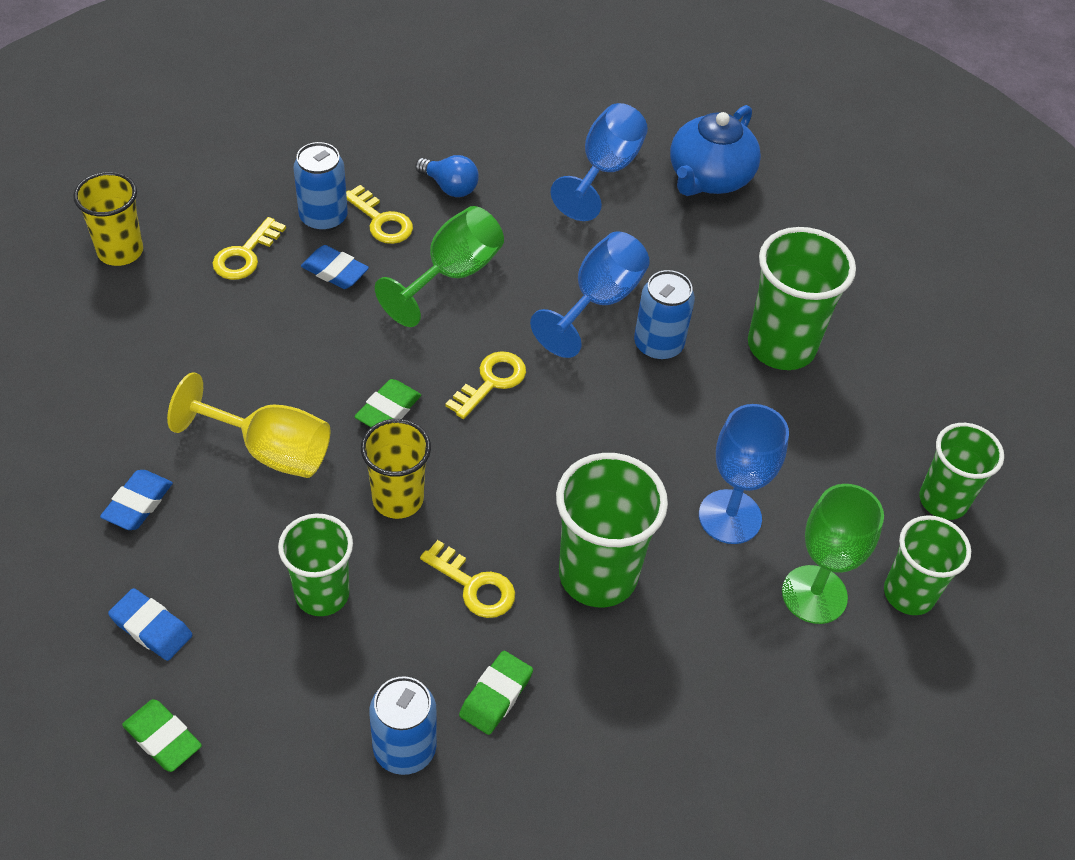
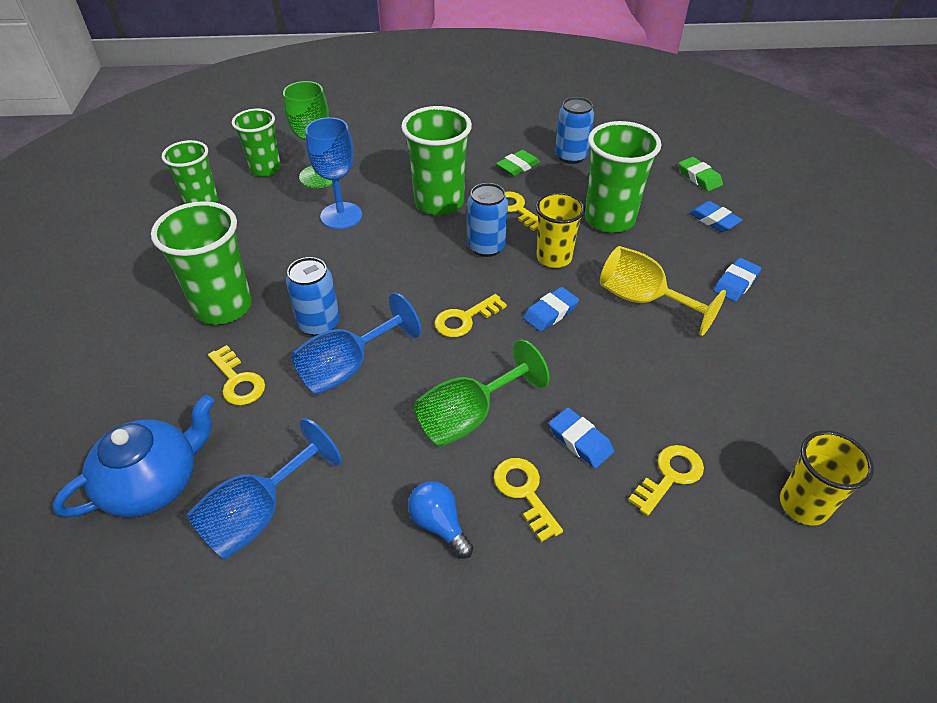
camera: 160 degrees left, 5 degrees down
(322, 594) = (609, 219): green cup -> green cup, size x1.51
(323, 218) = (586, 508): blue can -> blue can (486, 247)
(388, 410) = (550, 312): green eraser -> blue eraser
(701, 269) = (238, 381): none -> yellow key

